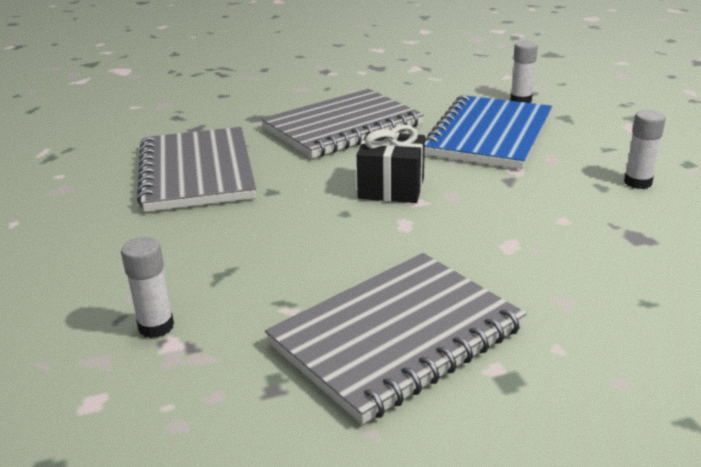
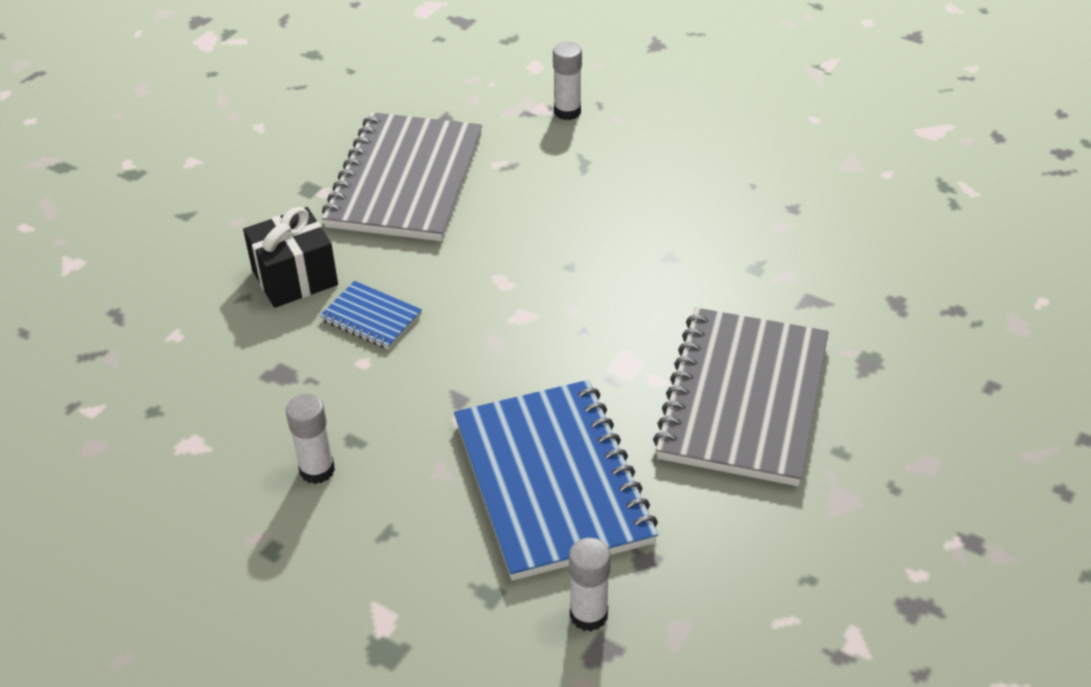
camera: 140 degrees right, 15 degrees up
(197, 172) = (775, 242): grey notebook -> none
(391, 188) = (564, 320): black gift -> black gift (295, 277)
(534, 242) = (371, 317): none -> blue notebook

